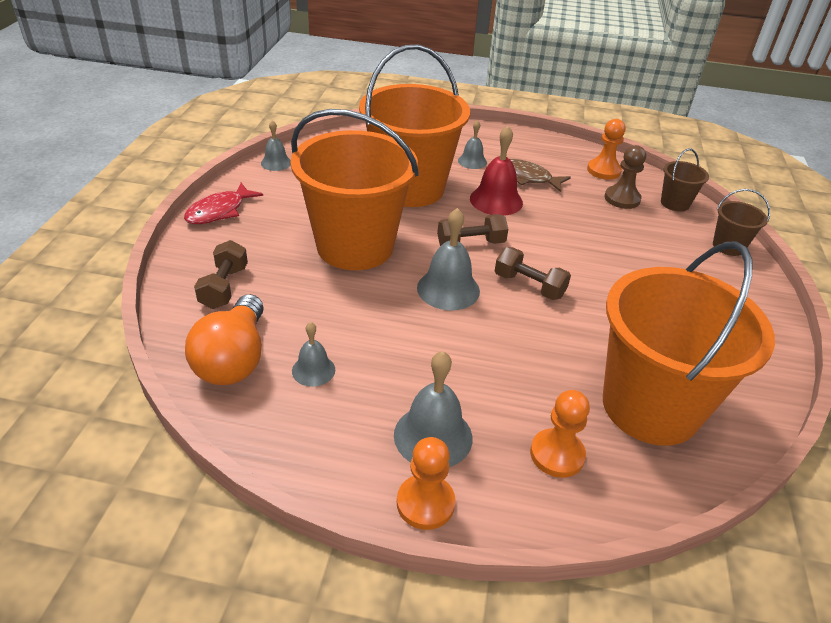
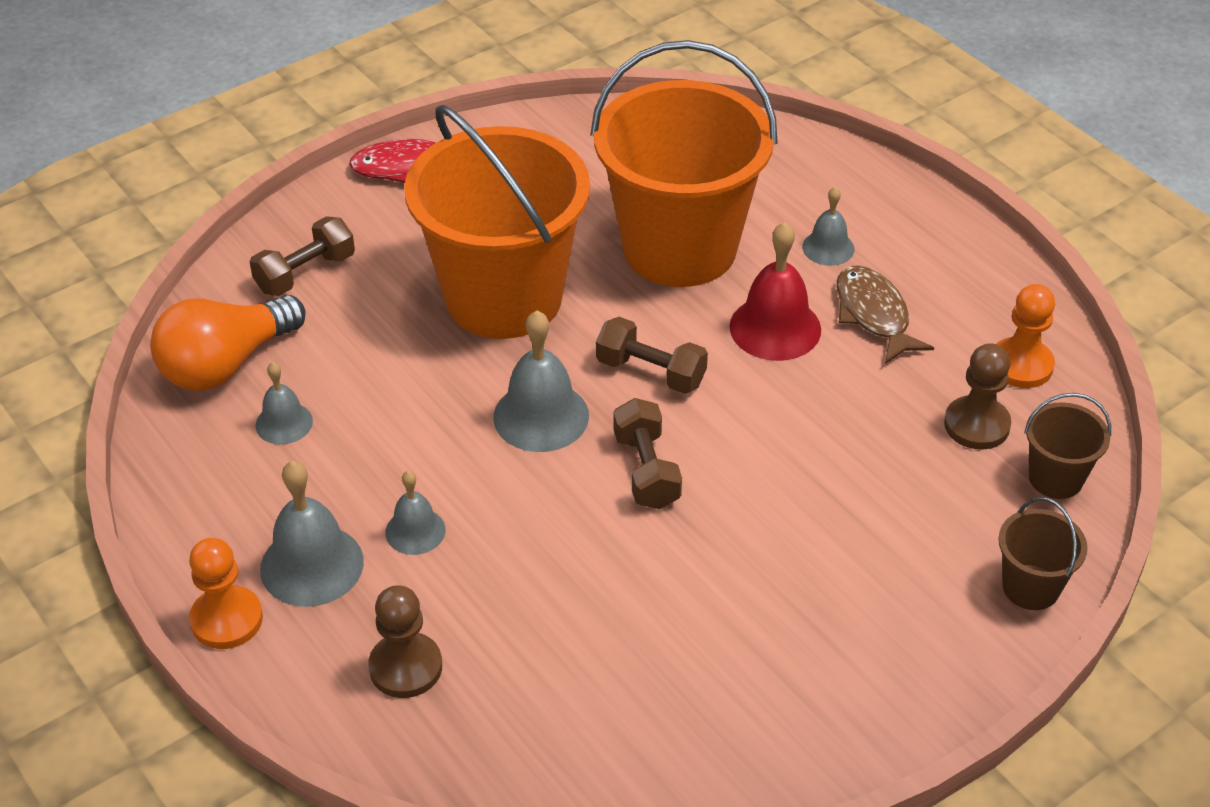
camera: 45 degrees right, 5 degrees up
(276, 163) = (553, 123): grey bell -> grey bell (415, 531)
(557, 454) = (405, 667): orange pawn -> brown pawn
(650, 406) = (579, 695): orange bucket -> none

